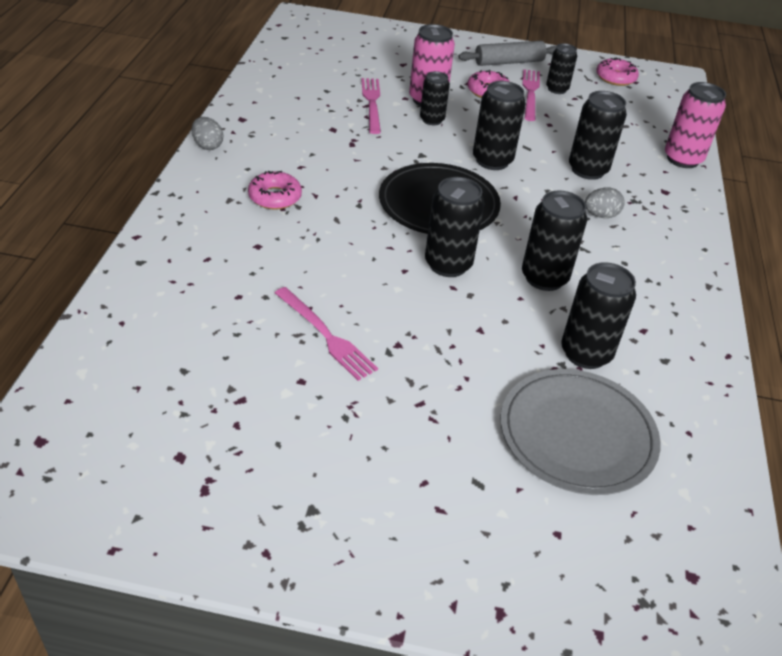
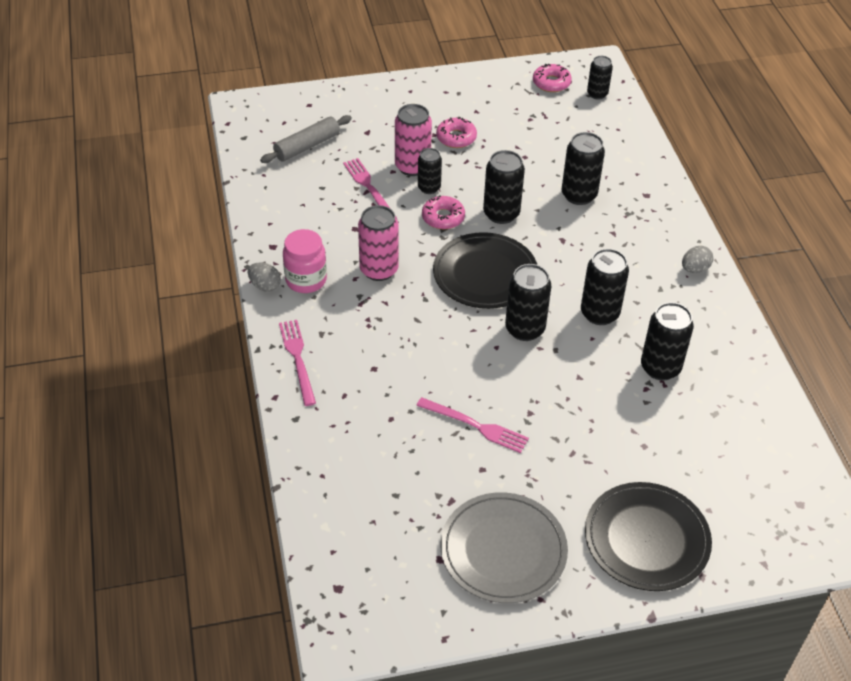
camera: 20 degrees left, 5 degrees up
(251, 153) = (306, 280): none -> pink jar
(275, 197) = (355, 317): pink donut -> pink donut (443, 217)
(452, 536) = (646, 539): none -> black plate
(509, 62) = (454, 96): grey rolling pin -> grey rolling pin (307, 146)
(530, 93) = (491, 127): pink fork -> pink fork (298, 359)
(557, 89) = (510, 114): black can -> black can (597, 94)
(577, 434) = (686, 434): grey plate -> grey plate (503, 550)
(600, 215) = (610, 237): grey egg -> grey egg (694, 269)
(682, 159) = (644, 156): pink can -> pink can (379, 270)

